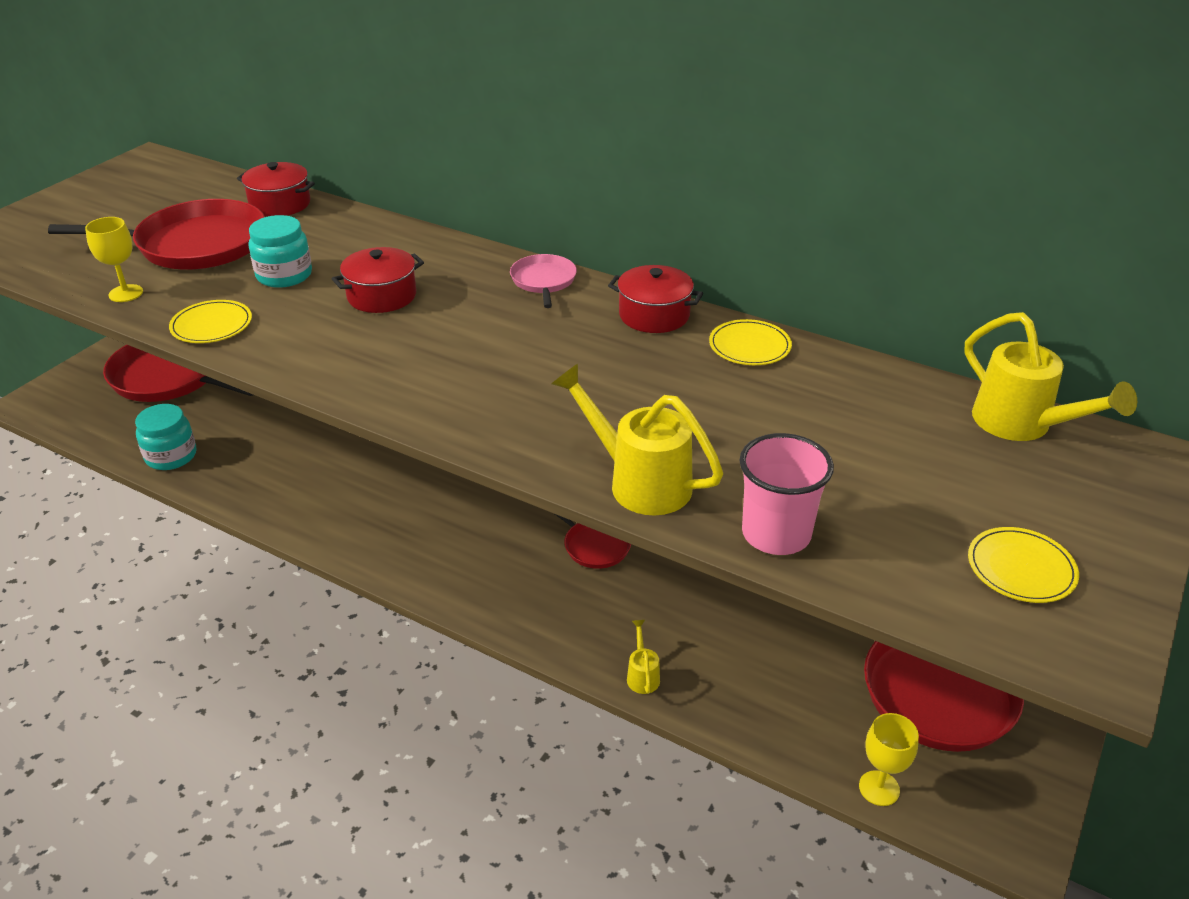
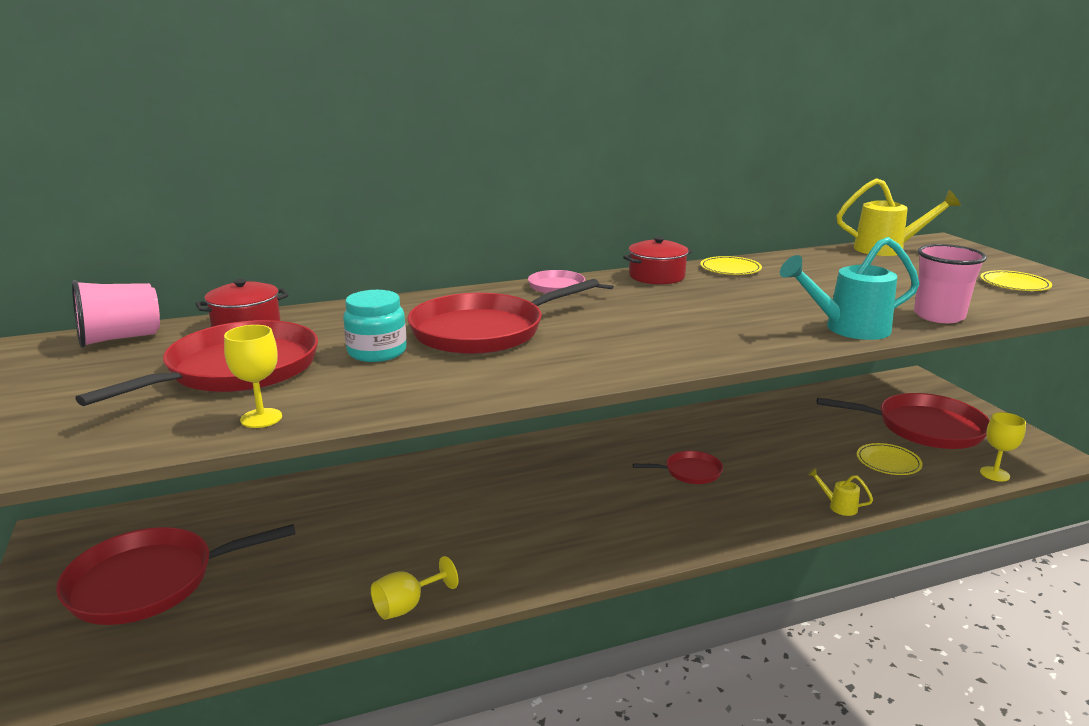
camera: 50 degrees left, 15 degrees down
(171, 456) = (282, 627): turquoise jar -> none
(205, 180) = (120, 338): none -> pink cup
(211, 325) = (404, 396): yellow plate -> yellow plate (888, 462)
(238, 495) = (407, 606): none -> yellow goblet
(381, 296) = (483, 331): red pot -> red pan
(639, 482) = (848, 329): yellow watering can -> turquoise watering can

